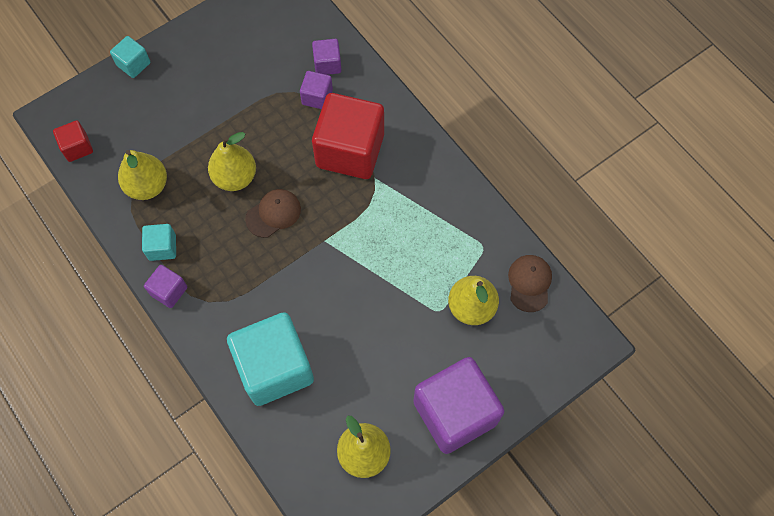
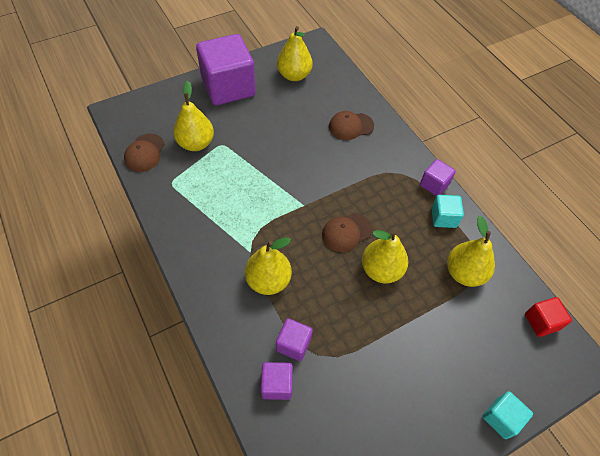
camera: 175 degrees left, 10 degrees down
(275, 368) = (351, 126): turquoise cube -> brown cap
(350, 150) = (268, 280): red cube -> yellow pear

